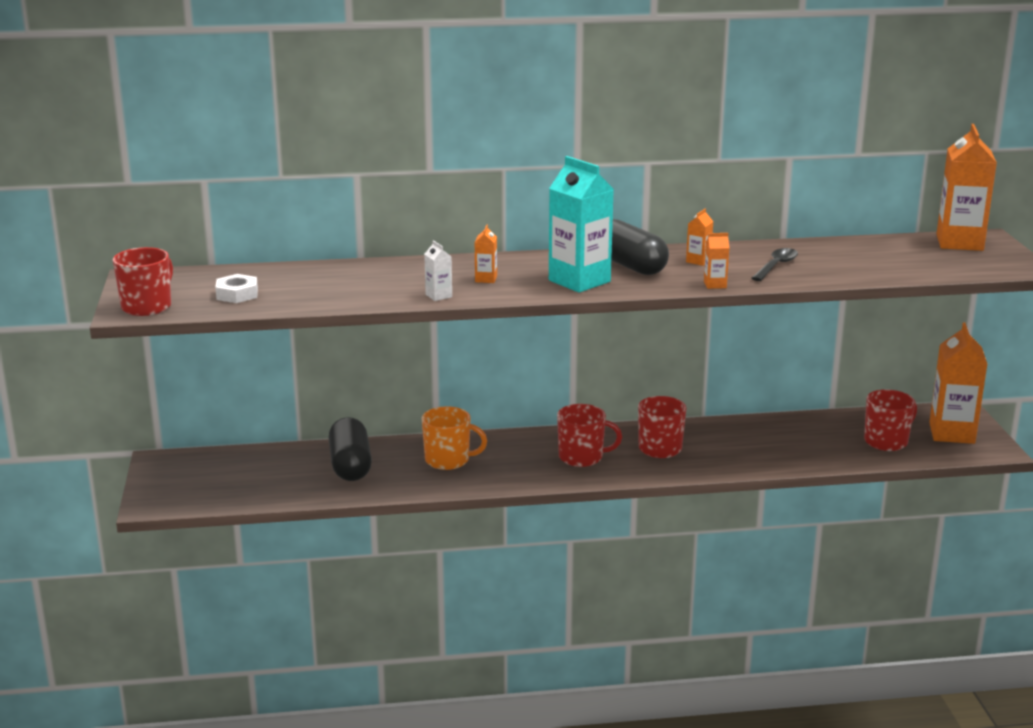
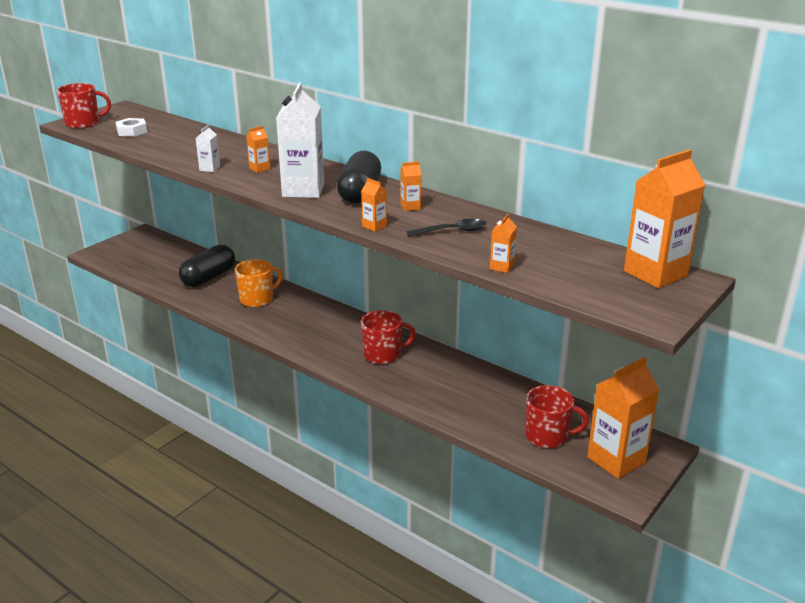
camera: 45 degrees right, 5 degrees up
(448, 460) = (257, 299): orange mug -> orange mug turned 90 degrees counterclockwise
(579, 281) = (303, 190): turquoise carton -> white carton
(582, 457) = (326, 335): red mug -> none
(870, 275) = (502, 267): none -> orange carton

